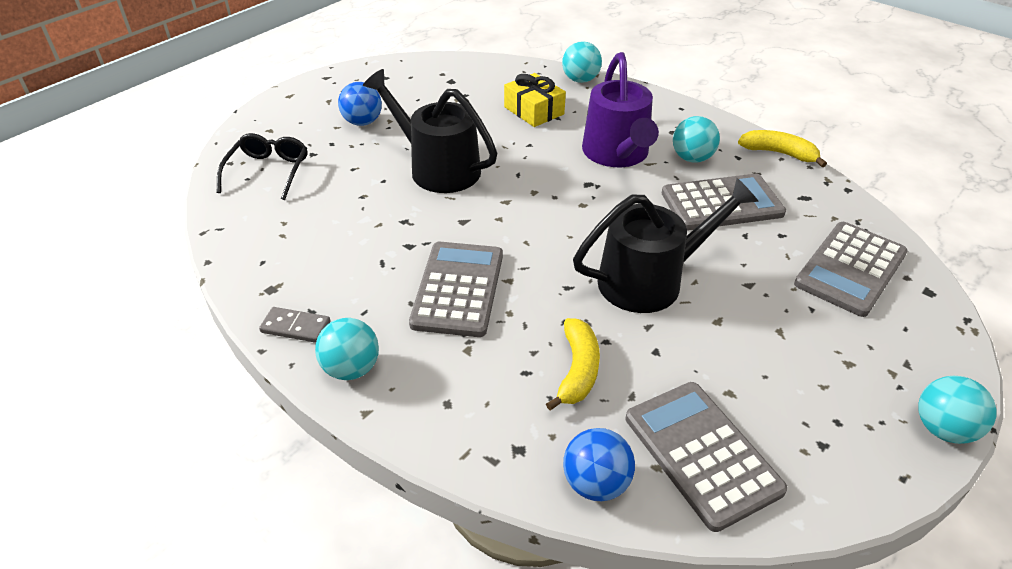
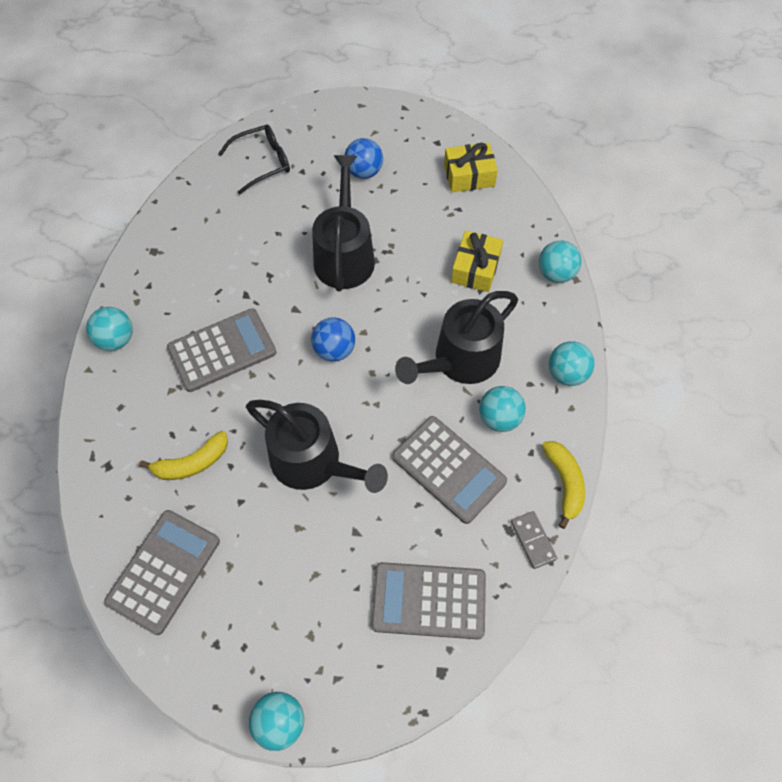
camera: 55 degrees right, 20 degrees up
(295, 327) = (130, 287): grey domino -> grey domino (533, 540)
(439, 77) = (469, 175): none -> yellow gift
(596, 483) = (106, 521): blue ball -> blue ball (334, 350)
(617, 154) = (460, 360): purple watering can -> black watering can
(678, 112) = (567, 374): none -> turquoise ball

